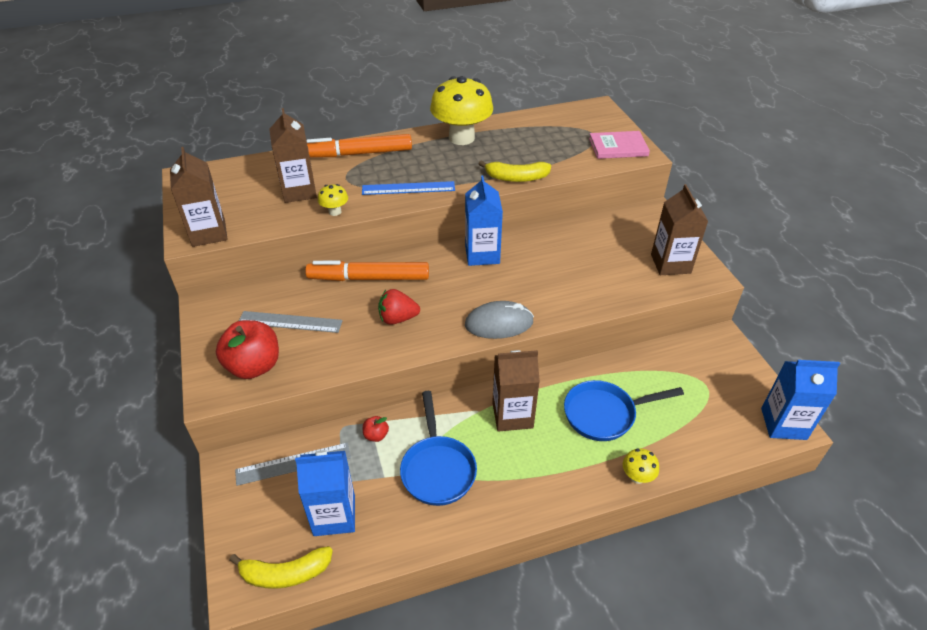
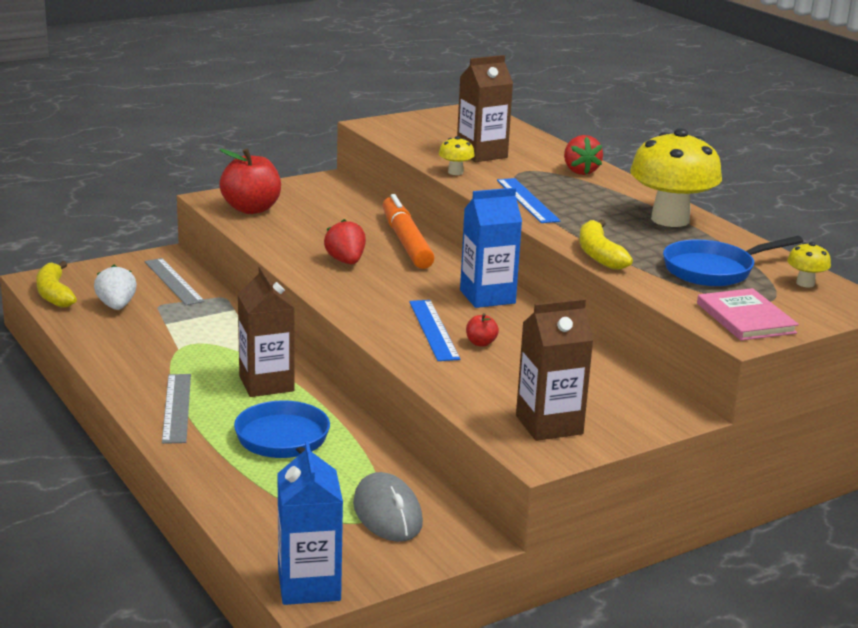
camera: 75 degrees right, 20 degrees down
(208, 233) = (385, 130): brown carton -> none
(290, 322) = (318, 215): grey ruler -> grey ruler (177, 408)
(334, 515) = (116, 306): blue carton -> white strawberry
(358, 154) = (580, 171): orange marker -> red strawberry
(376, 435) = (217, 314): red apple -> red apple (481, 343)
(437, 469) = (180, 348): blue pan -> blue pan (714, 270)
(499, 323) = (361, 313): grey mouse -> grey mouse (387, 513)
(532, 290) = (433, 330): none -> blue ruler
(637, 477) = (190, 465): yellow mushroom -> yellow mushroom (805, 283)

